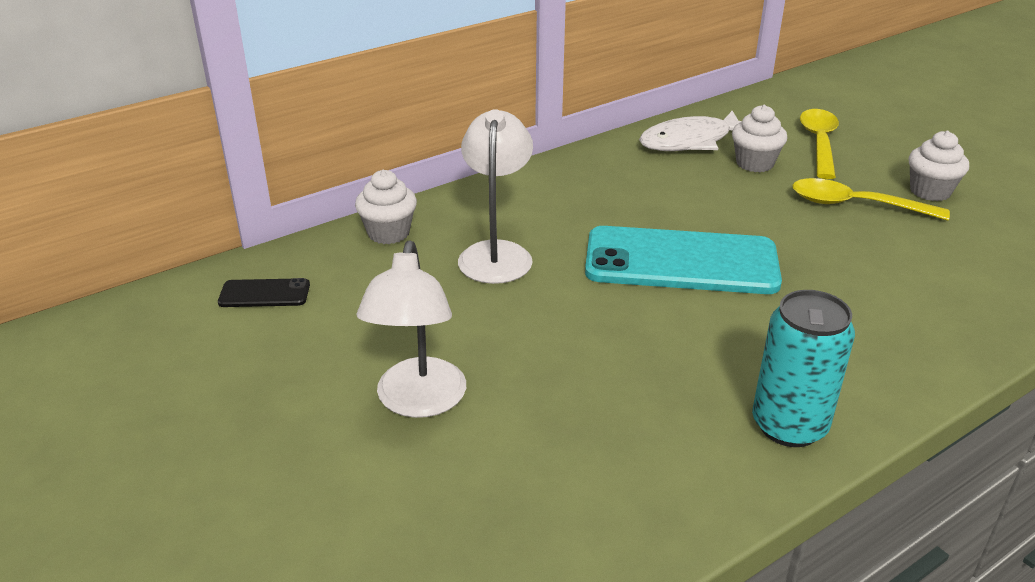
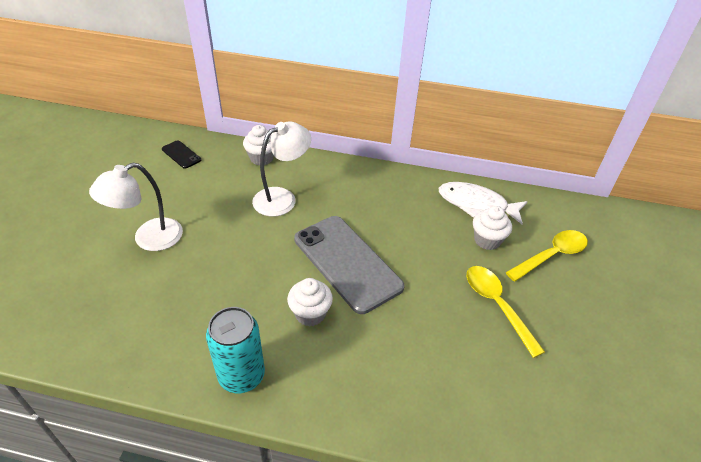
camera: 45 degrees right, 10 degrees up
(681, 262) = (347, 262): turquoise phone -> grey phone
(930, 191) = (562, 333): white cupcake -> white cupcake (310, 314)

